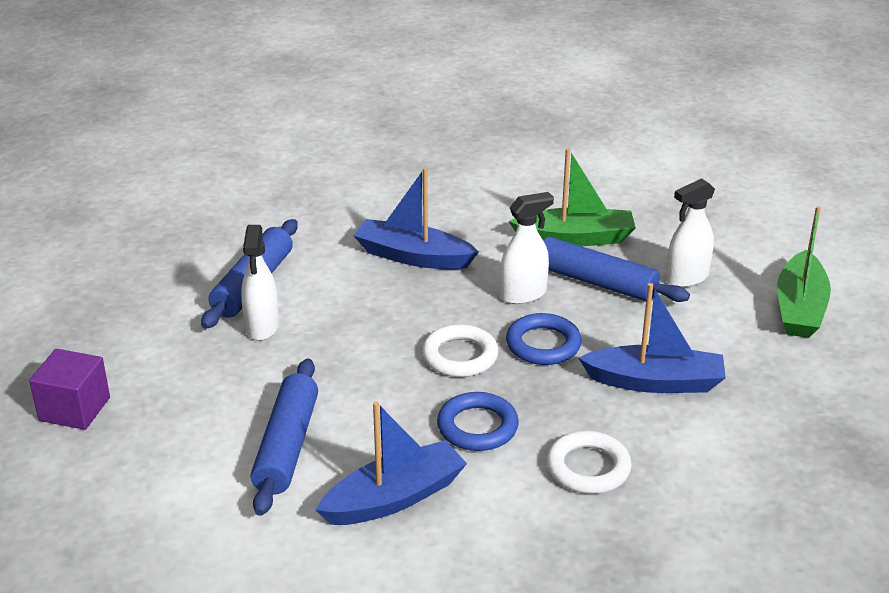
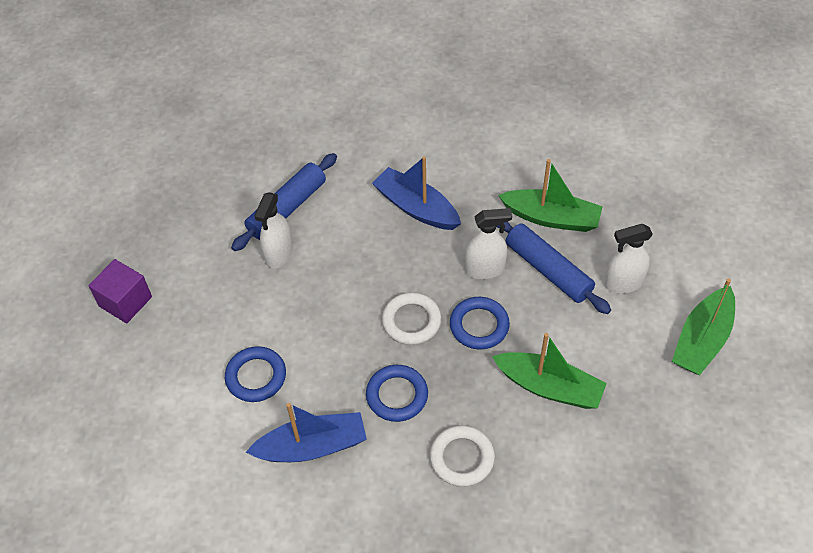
camera: 20 degrees right, 20 degrees up
(287, 446) = (256, 376): blue rolling pin -> blue ring
(655, 382) = (549, 387): blue boat -> green boat

